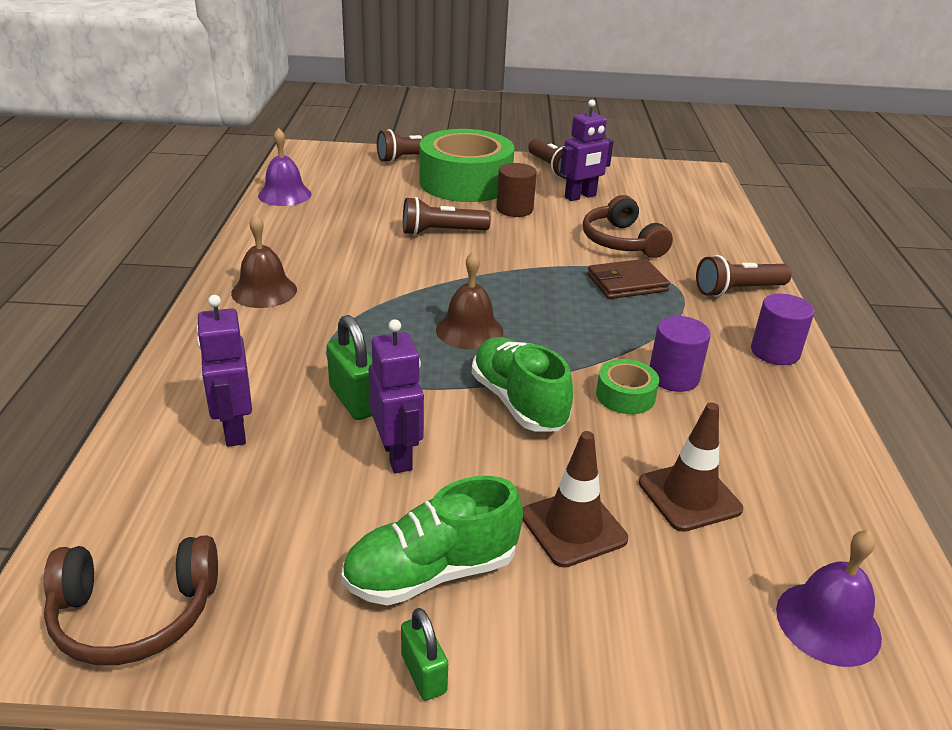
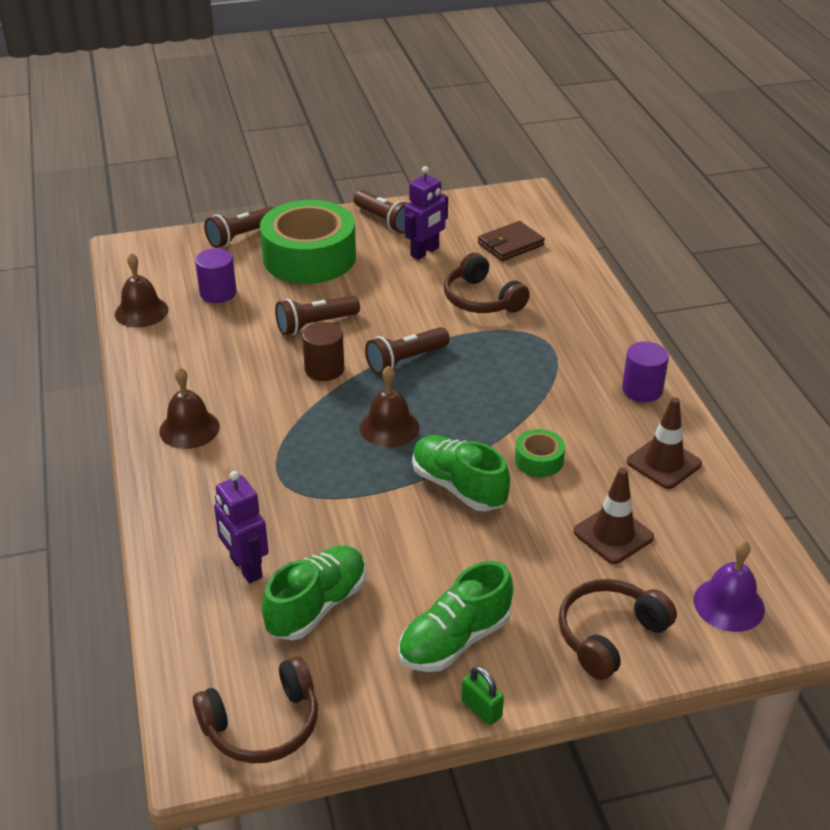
camera: 15 degrees left, 5 degrees up
(284, 195) = (141, 311): purple bell -> brown bell
(287, 489) = (317, 606): none -> green shoe
(355, 400) = (328, 517): green padlock -> none
(397, 455) = (386, 556): purple robot -> none
(514, 209) = (370, 281): brown cylinder -> brown cylinder (324, 369)
(573, 527) = (540, 580): brown traffic cone -> brown traffic cone (664, 463)
(627, 283) = (502, 346): brown wallet -> brown wallet (510, 244)
(642, 620) = (609, 635): none -> brown headphones
(673, 377) = (570, 433): purple cylinder -> purple cylinder (218, 293)
(738, 290) = (596, 332): brown flashlight -> brown flashlight (406, 360)

